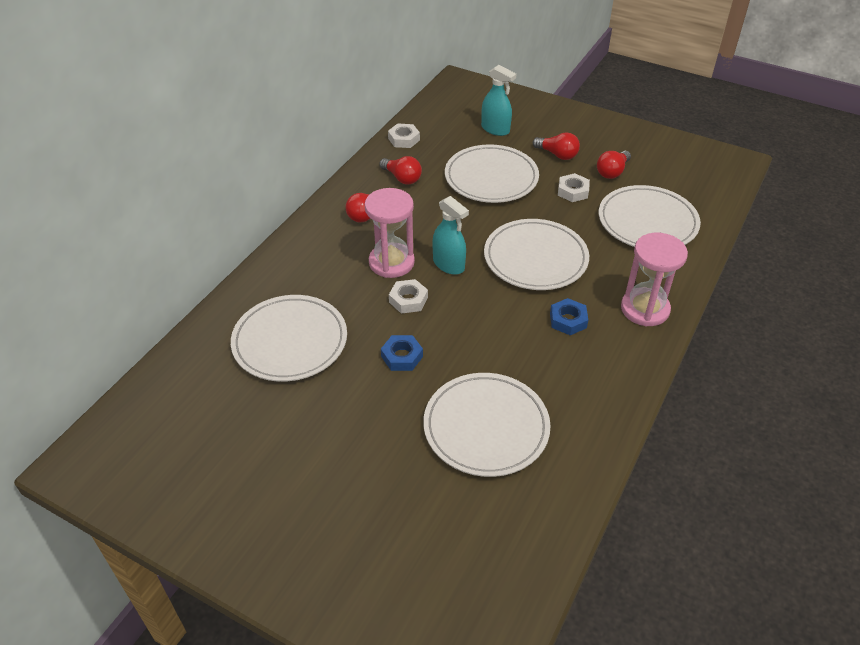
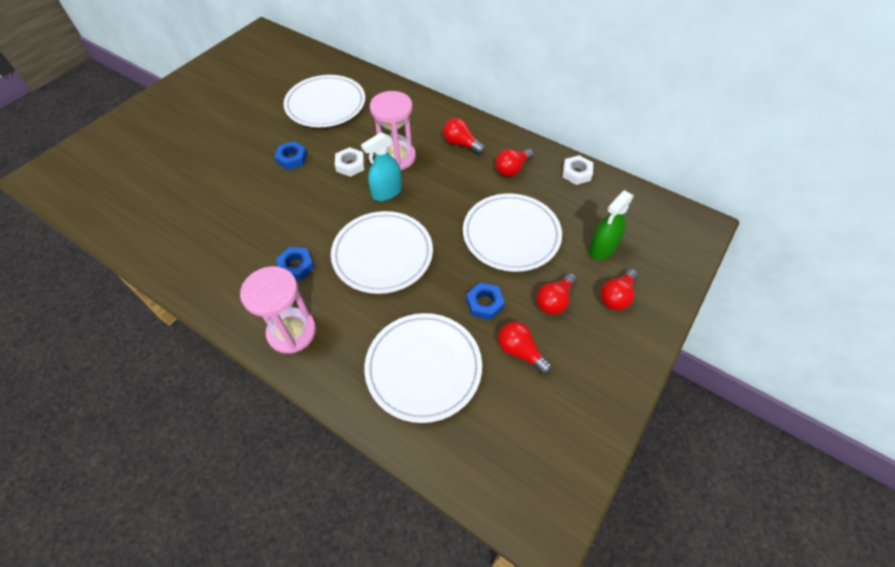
camera: 95 degrees right, 10 degrees up
(486, 427) = (208, 199): white plate -> none
(495, 129) = (602, 248): turquoise spray bottle -> green spray bottle
(543, 125) = (616, 296): none -> red light bulb
(573, 191) = (484, 303): white nut -> blue nut

